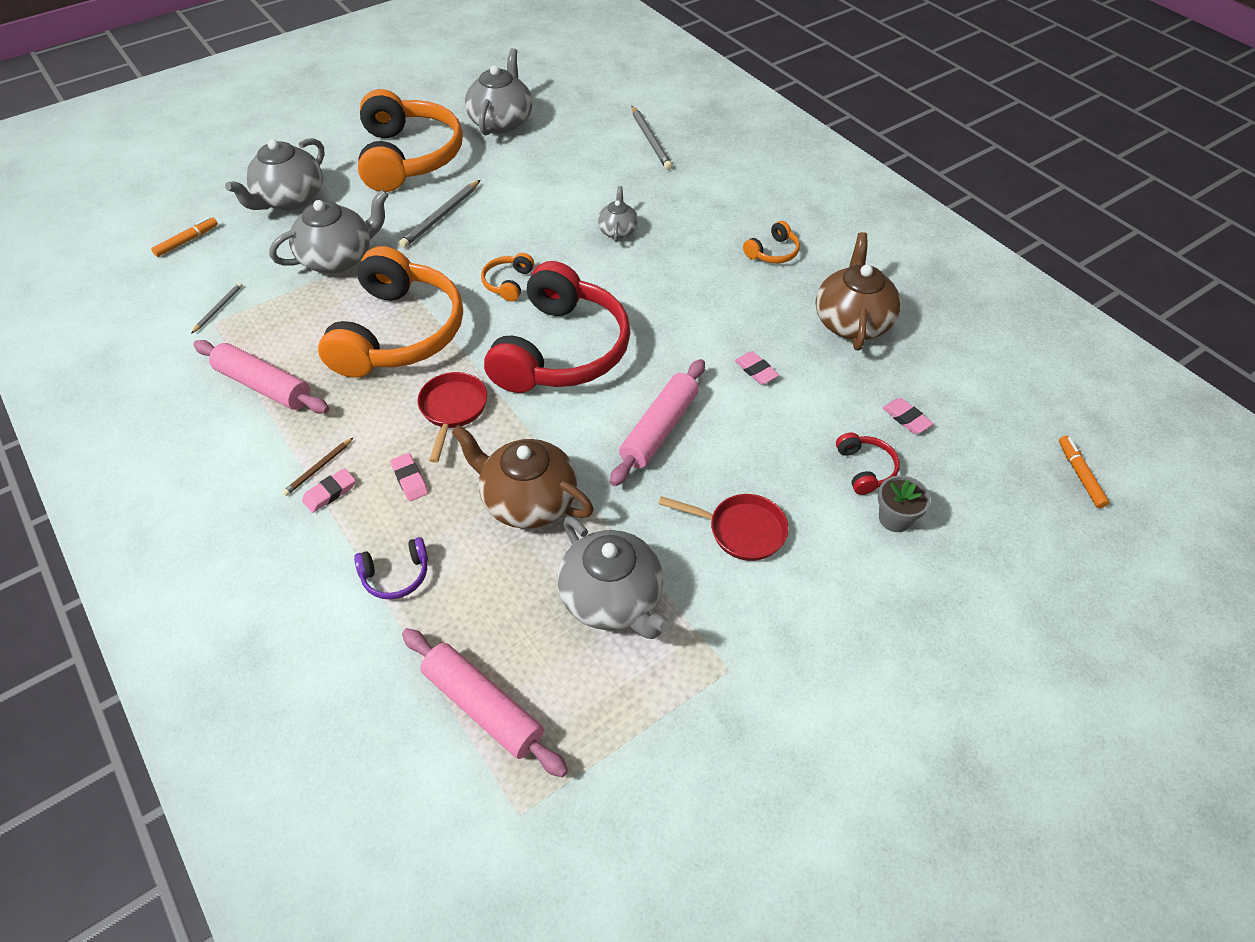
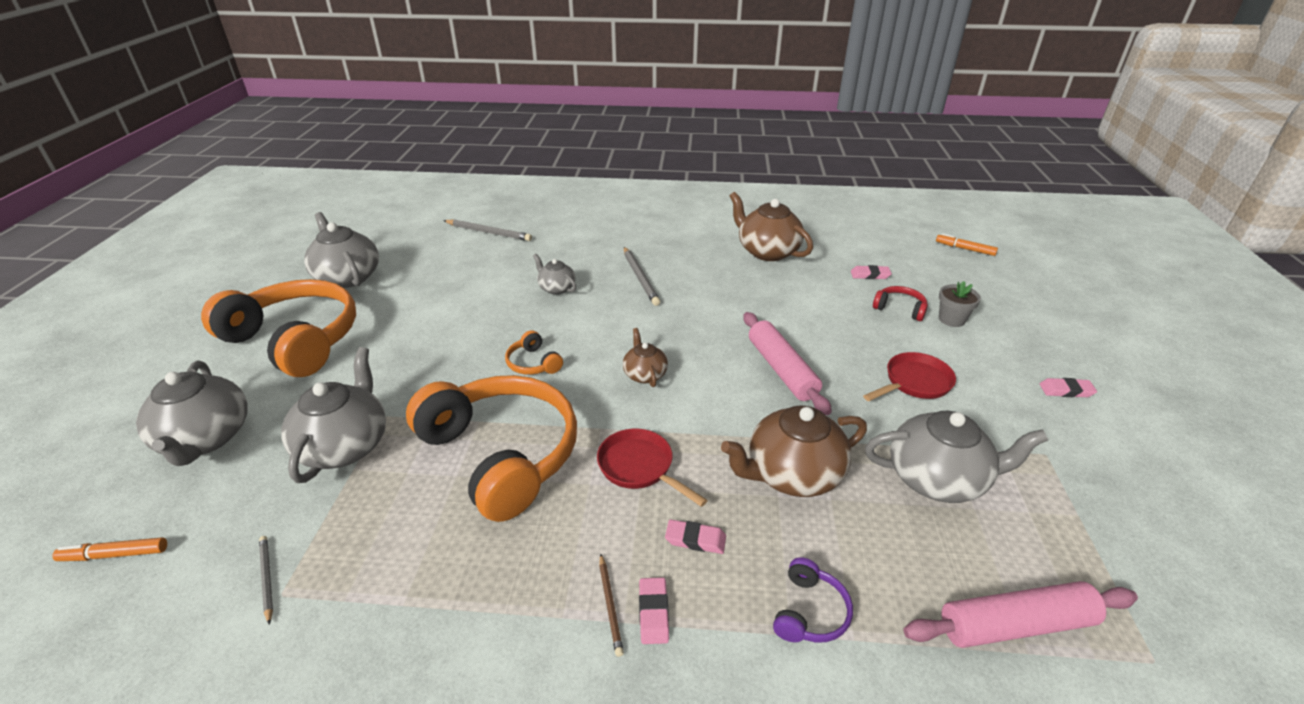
camera: 50 degrees left, 15 degrees down
(187, 241) = (114, 554): orange marker -> orange marker turned 90 degrees counterclockwise
(264, 386) = (438, 595): pink rolling pin -> none
(441, 216) = (399, 359): grey pencil -> grey pencil (640, 277)
(561, 350) = (644, 374): red headphones -> brown teapot
(756, 370) = (769, 303): pink eraser -> pink eraser (1066, 390)
(772, 252) = (668, 245): orange headphones -> none

